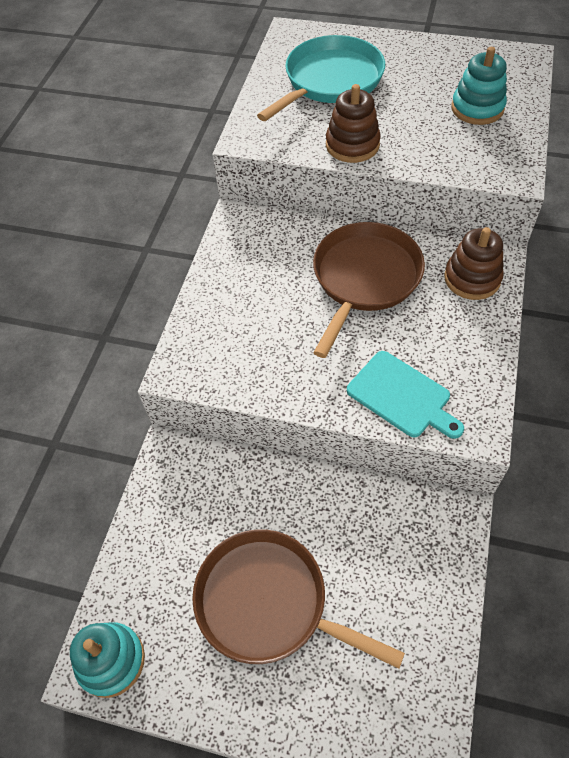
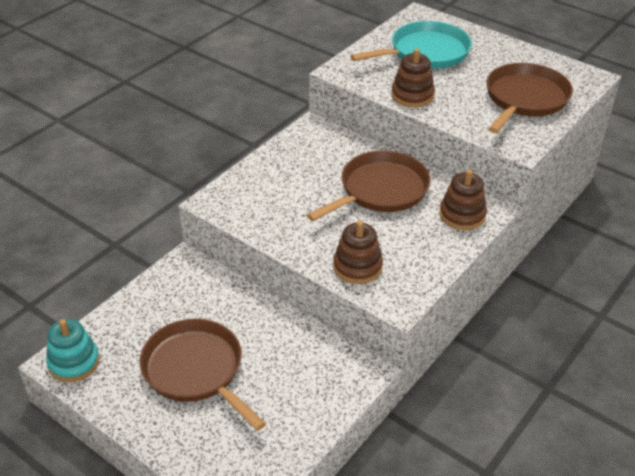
camera: 20 degrees right, 15 degrees down
(402, 396) = (357, 267): turquoise cutting board -> brown stacking toy
(477, 108) = (525, 99): turquoise stacking toy -> brown pan

